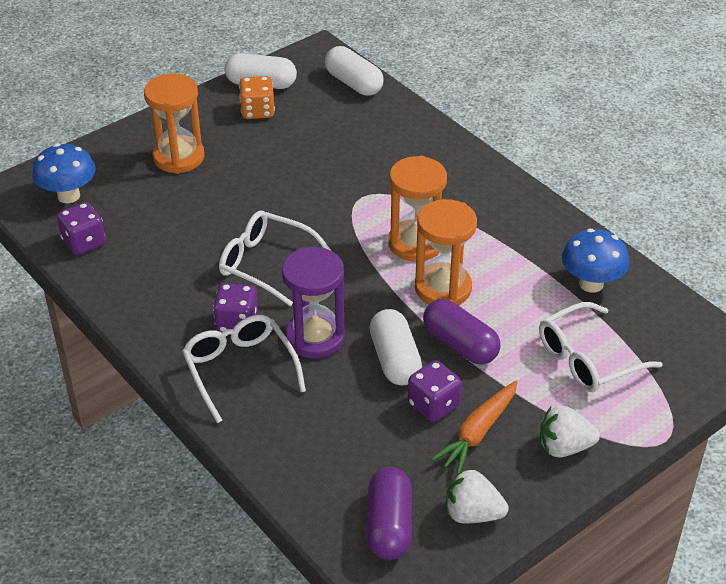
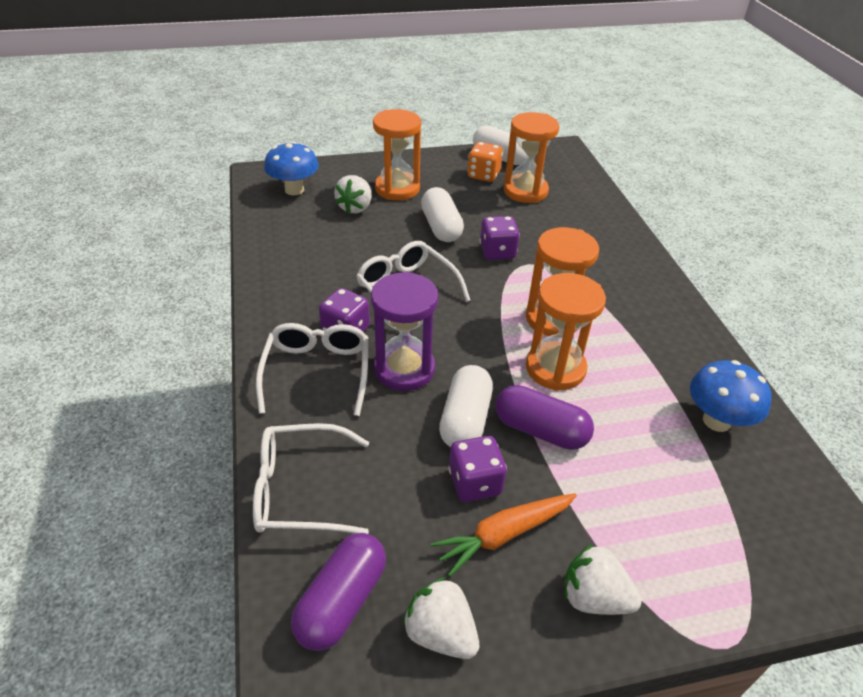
camera: 25 degrees right, 0 degrees up
(84, 242) = (277, 225): purple dice -> purple dice (497, 252)
(151, 194) = (355, 207): none -> white strawberry
(312, 117) = (525, 191): none -> orange hourglass
(354, 83) = (577, 177): white capsule -> white capsule (441, 227)
(460, 344) = (540, 430): purple capsule -> purple capsule turned 45 degrees counterclockwise
(587, 359) = (674, 502): white glasses -> white glasses (300, 490)

